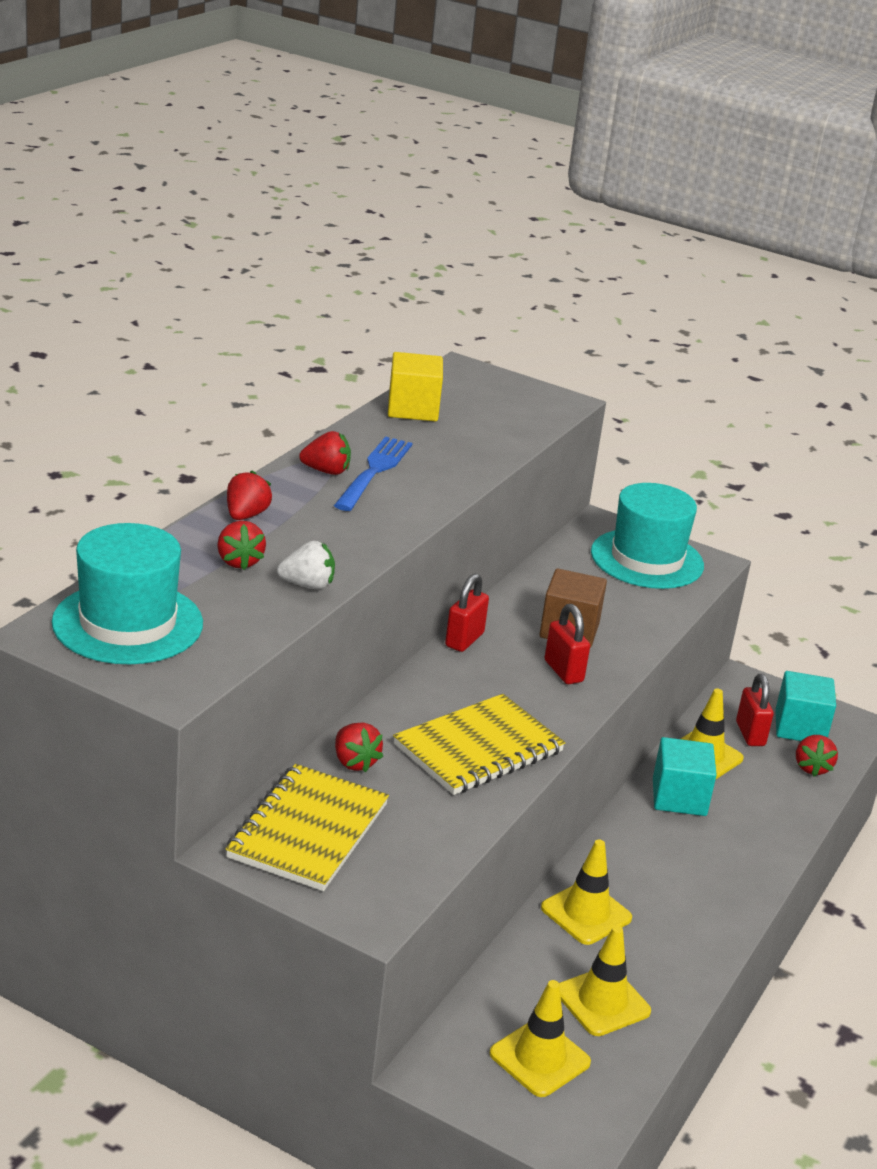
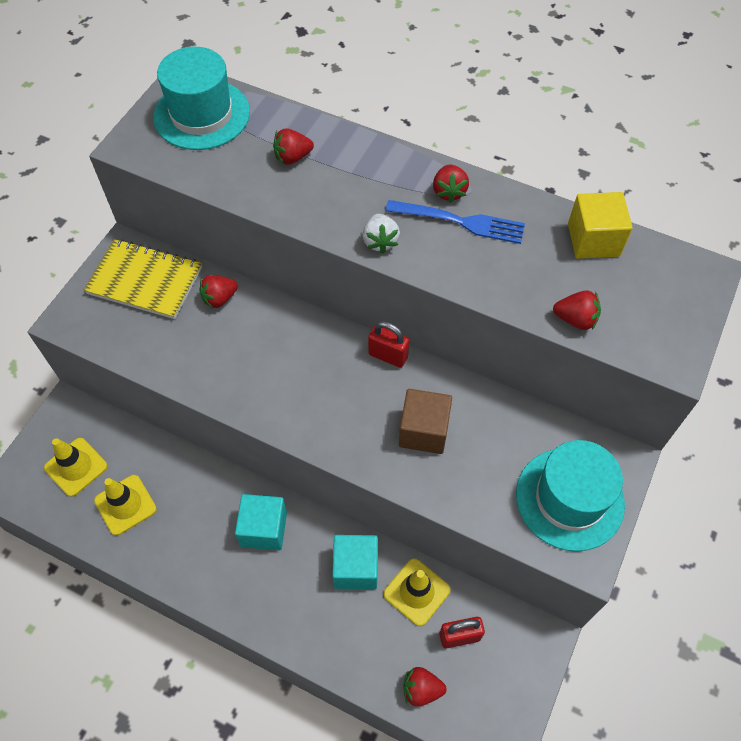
camera: 90 degrees right, 30 degrees up
(246, 515) = (360, 153): red strawberry -> red strawberry (575, 319)
(308, 585) = (268, 197): white strawberry -> white strawberry (380, 241)
(478, 748) = (246, 370): yellow notebook -> none
(563, 671) = (360, 426): red padlock -> none
(586, 913) = (211, 495): yellow traffic cone -> none
(800, 727) = (482, 685): turquoise cube -> turquoise cube (264, 529)

